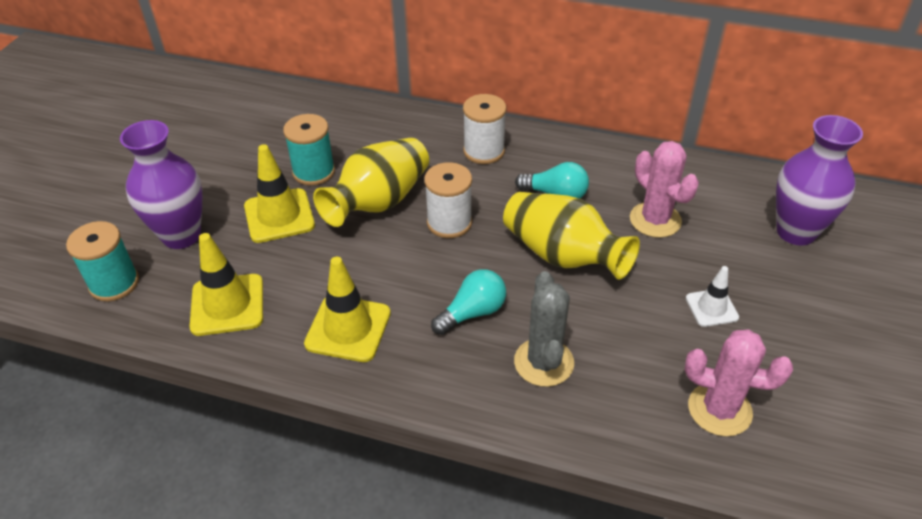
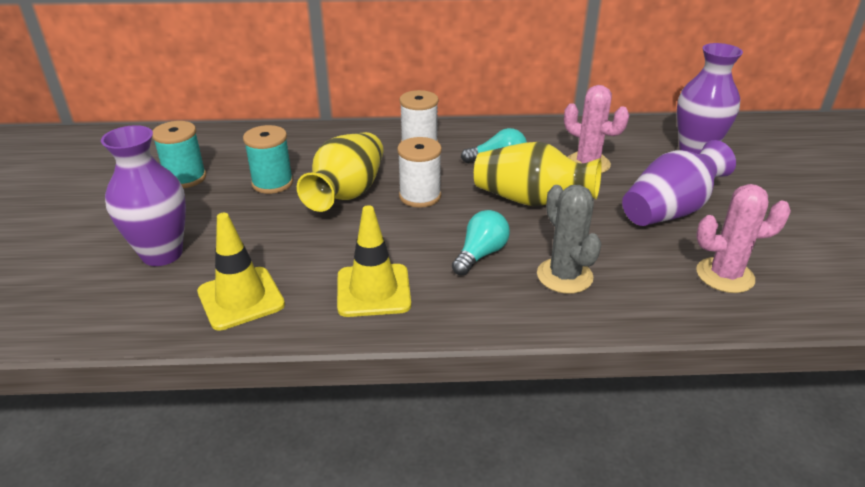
camera: 20 degrees left, 10 degrees down
(114, 283) = (106, 307): turquoise spool -> turquoise spool (185, 178)
(279, 216) = (256, 220): yellow traffic cone -> none
(711, 308) = (670, 210): white traffic cone -> purple vase

